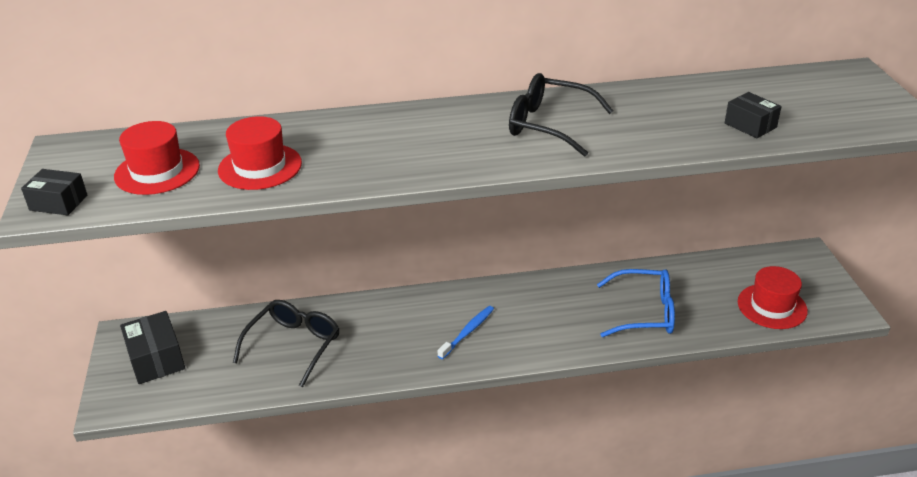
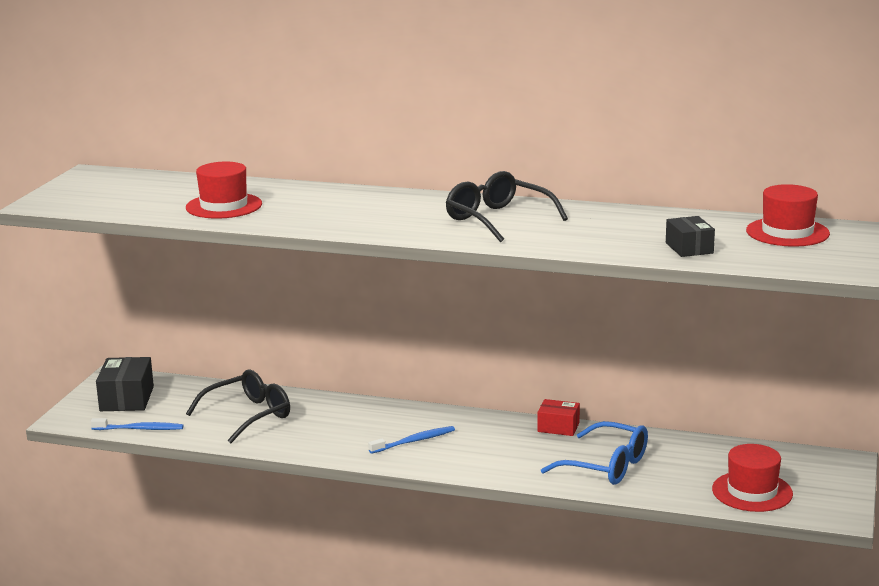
camera: 25 degrees right, 15 degrees down
(58, 203) = (56, 202): black box -> none
(157, 171) = (144, 196): red hat -> red hat (787, 232)
(197, 396) = (139, 429): none -> blue toothbrush
(573, 279) = (558, 427): none -> red box

